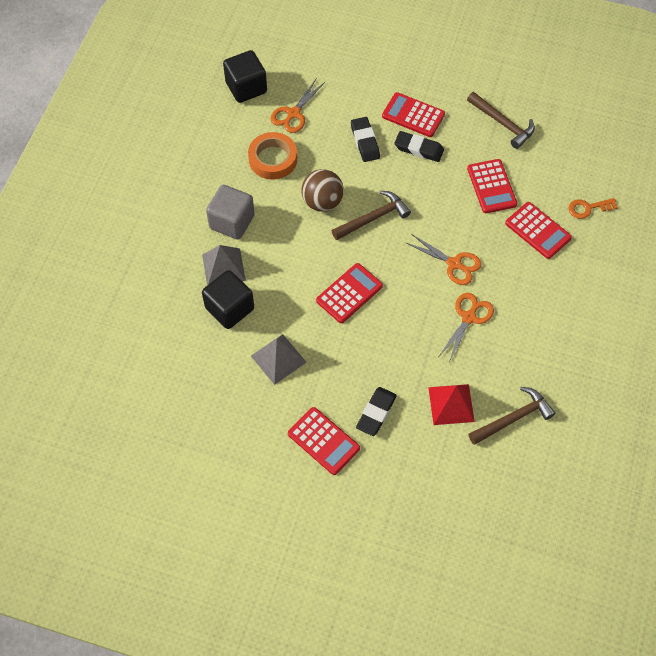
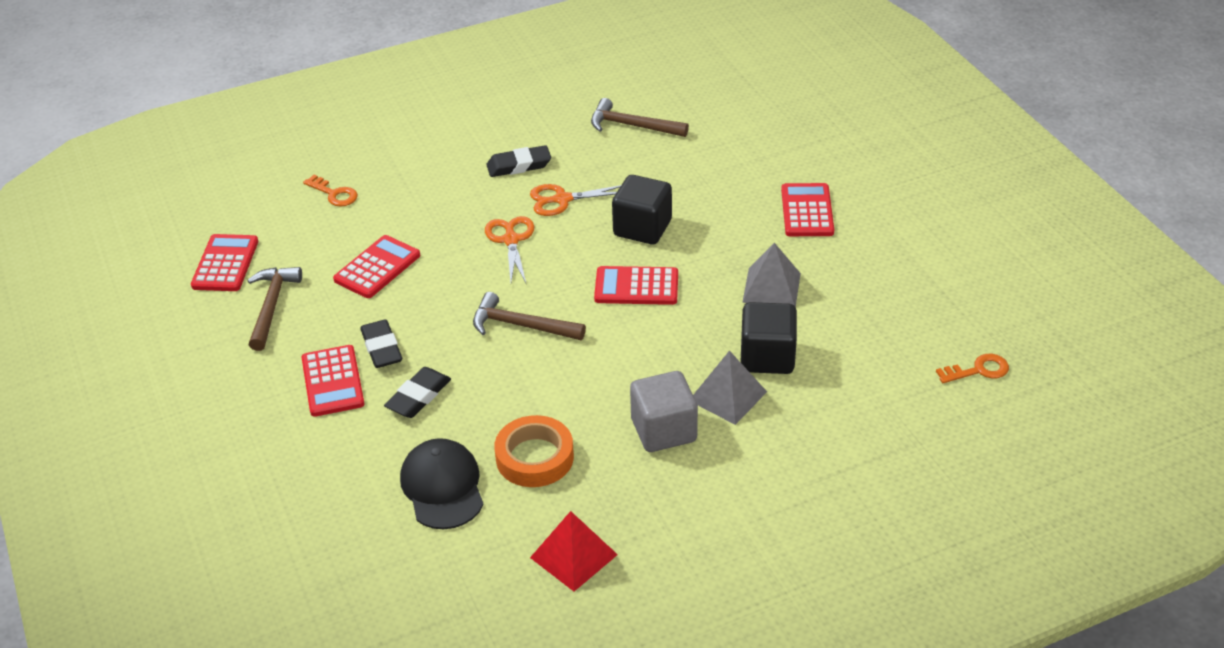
camera: 130 degrees left, 20 degrees down
(110, 399) = (978, 370): none -> orange key
(246, 87) = (446, 564): black cube -> black cube (642, 228)
(293, 114) = (442, 487): orange scissors -> black cap
(322, 202) = (547, 376): brown ball -> none
(376, 413) = (736, 198): black eraser -> black eraser (519, 165)
(451, 404) = (667, 163): red pyramid -> red pyramid (573, 556)
(538, 231) = (402, 210): red calculator -> red calculator (225, 264)

